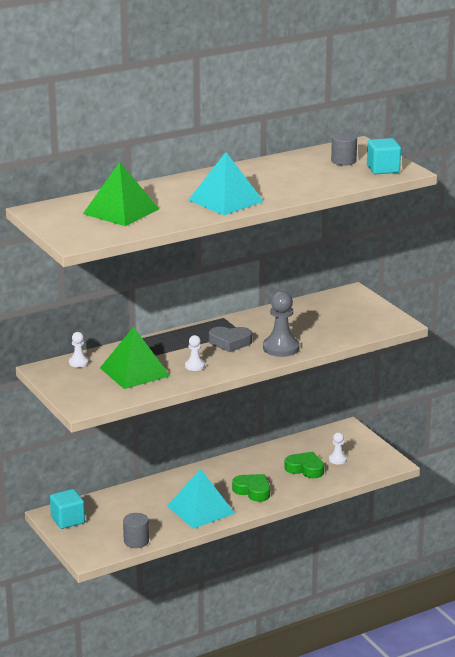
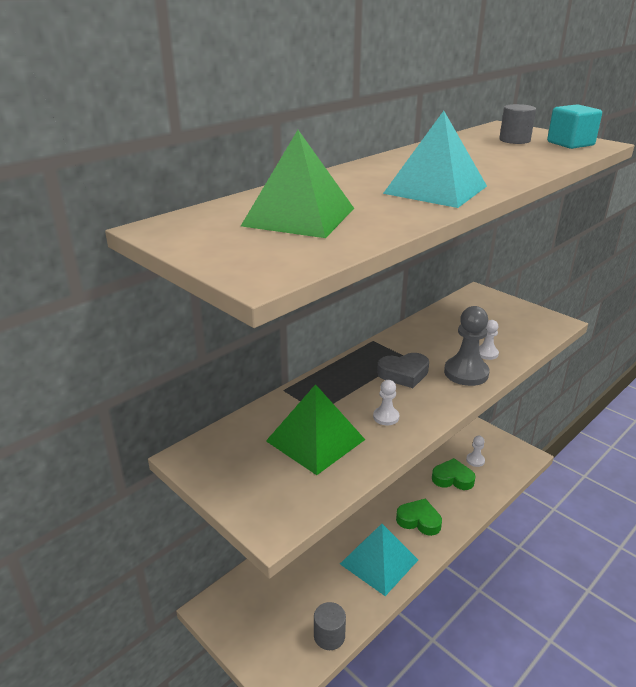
camera: 15 degrees left, 5 degrees up
(68, 520) = (233, 615): turquoise cube -> none
(78, 362) = (234, 436): white pawn -> white pawn (486, 353)

